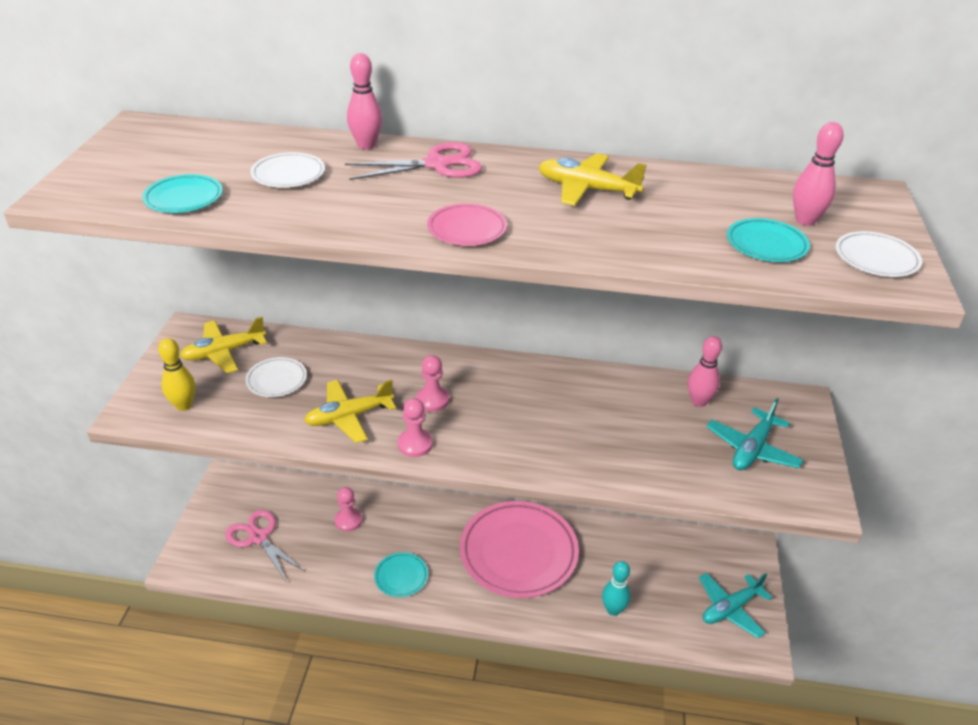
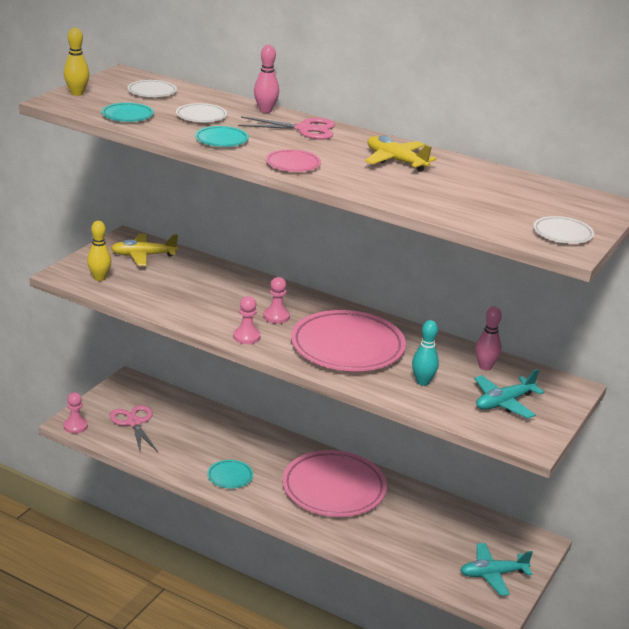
camera: 20 degrees right, 10 degrees down
(87, 175) = (77, 93): none -> yellow bowling pin
(276, 380) = (171, 279): white plate -> white plate (152, 92)
(348, 520) = (208, 431): pink pawn -> pink pawn (75, 426)
(349, 417) = (209, 311): yellow plane -> none
(538, 421) = (347, 347): none -> pink plate
(613, 610) = (390, 545): turquoise bowling pin -> turquoise bowling pin (422, 382)
(766, 245) = (491, 211): turquoise plate -> turquoise plate (221, 140)
(805, 220) = (536, 206): pink bowling pin -> none

